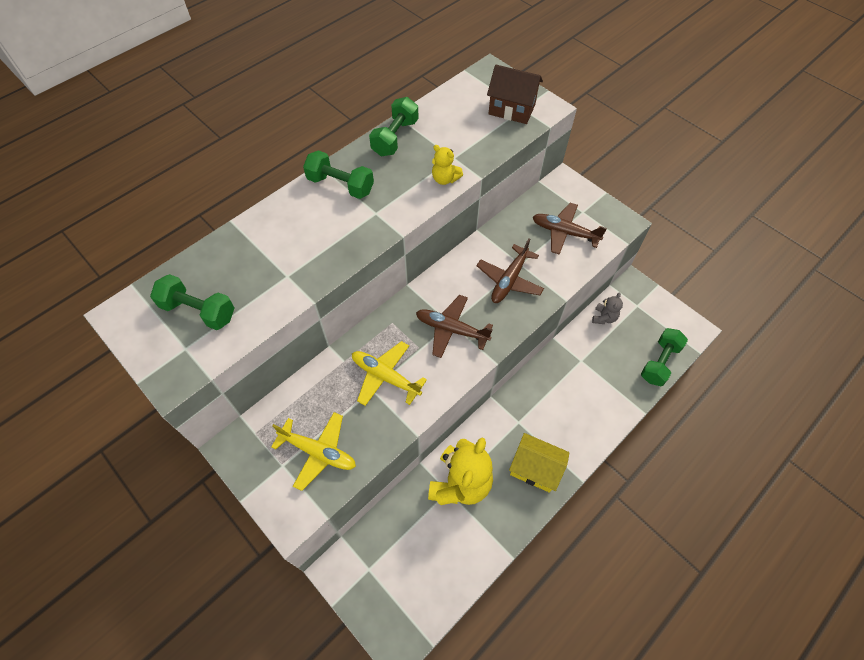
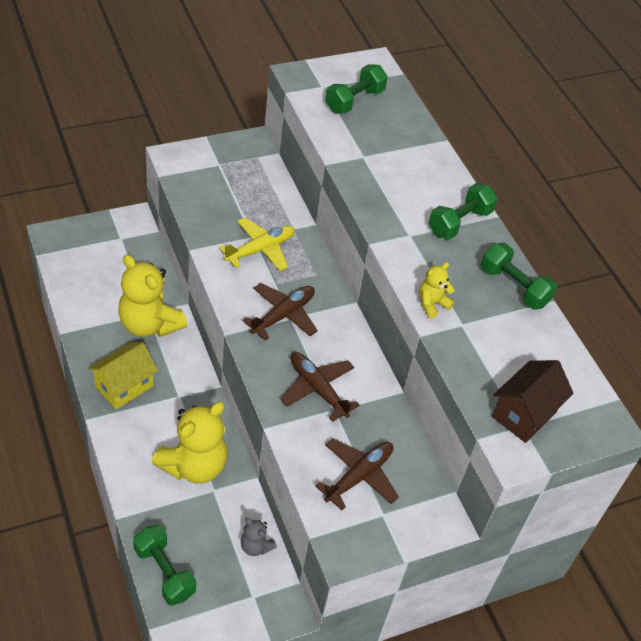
camera: 105 degrees right, 10 degrees down
(318, 452) = (216, 187): yellow plane -> none
(571, 382) = (194, 465): none -> yellow teddy bear

